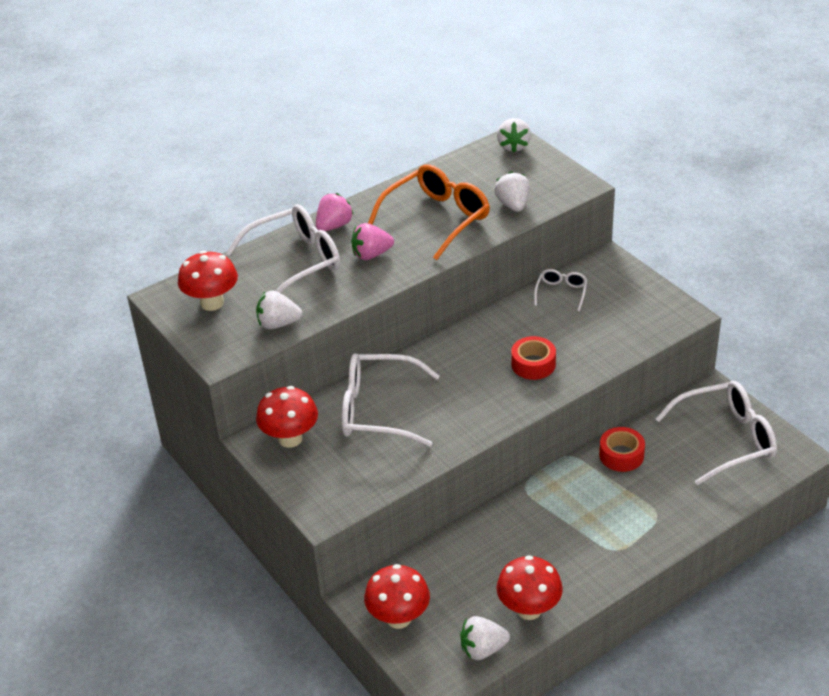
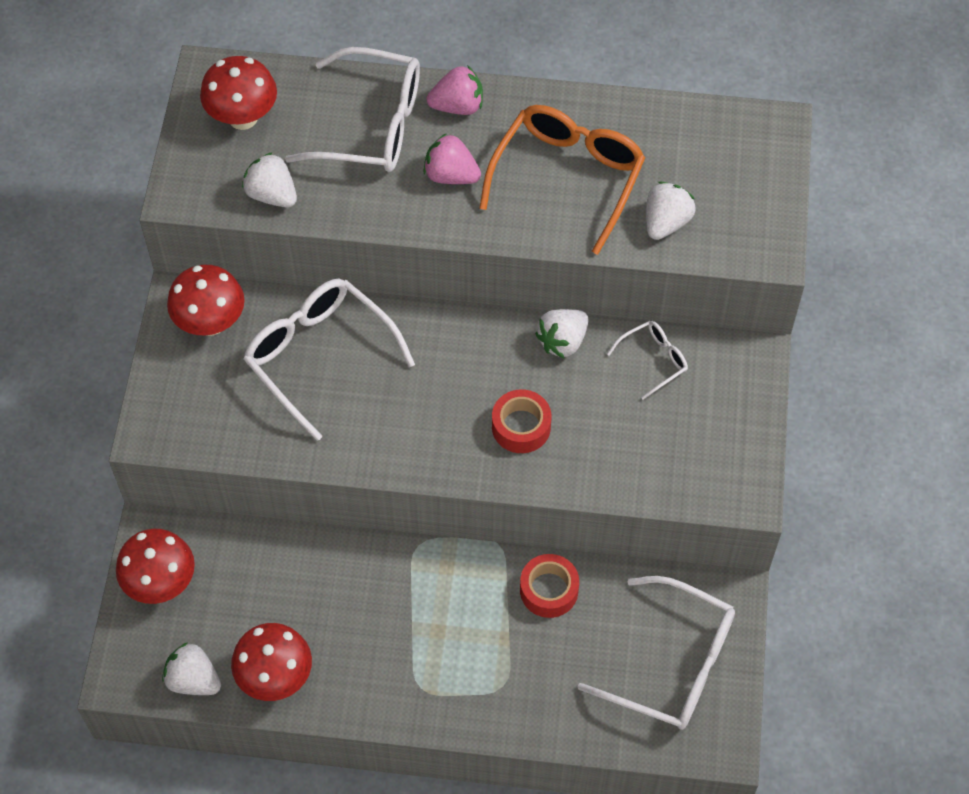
camera: 40 degrees right, 20 degrees up
(437, 219) = (567, 178): orange glasses -> orange glasses turned 60 degrees counterclockwise
(513, 146) = (765, 138): white strawberry -> white strawberry (562, 341)

